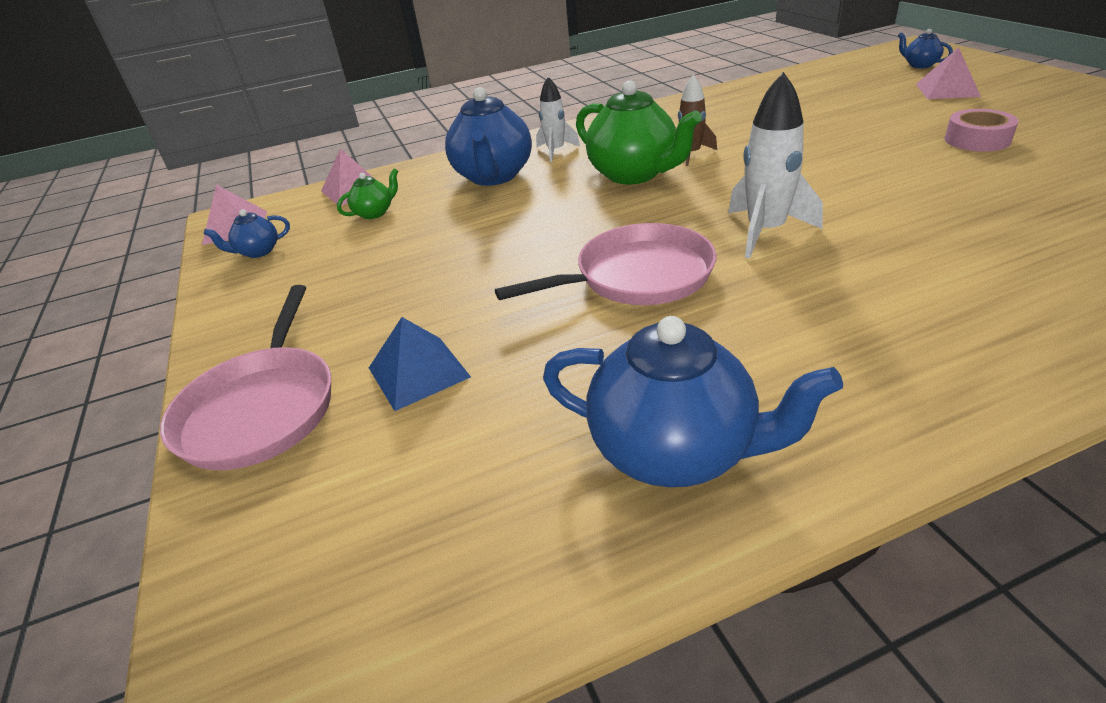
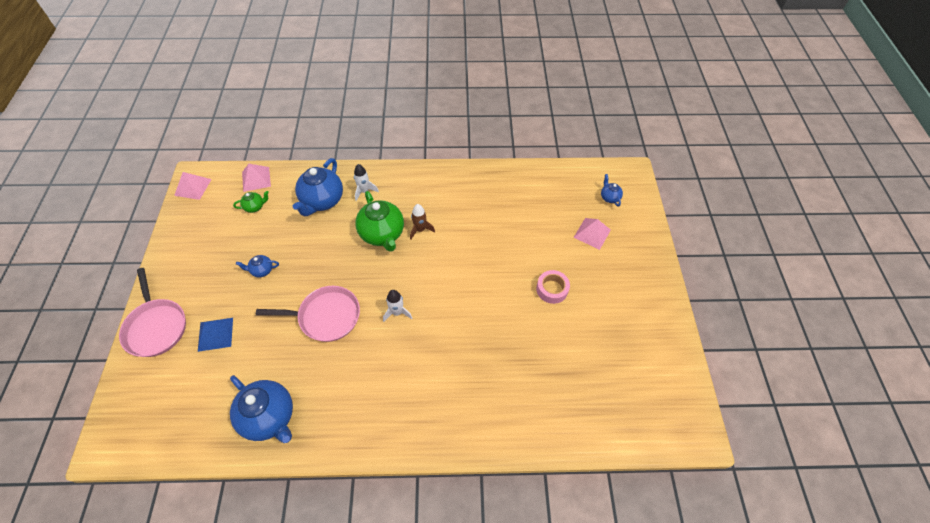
camera: 15 degrees right, 20 degrees up
(258, 252) = (194, 215): blue teapot -> blue teapot (262, 270)
(261, 408) = (156, 327): pink pan -> pink pan turned 45 degrees counterclockwise
(765, 232) = (397, 312): white rocket -> white rocket, size x0.63

